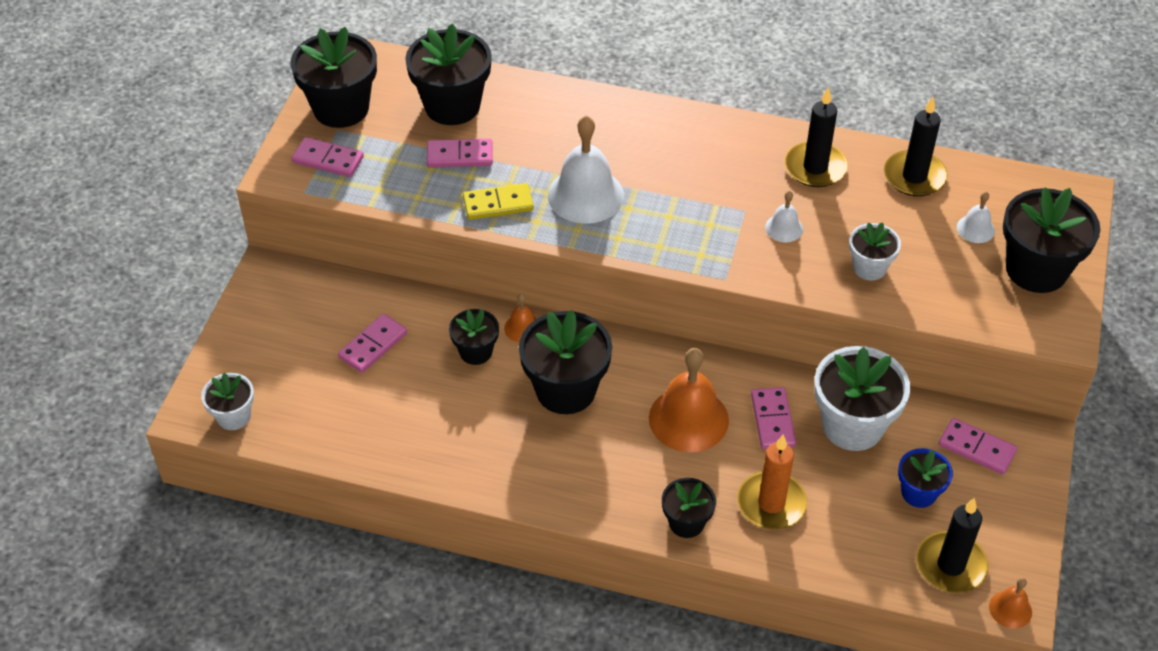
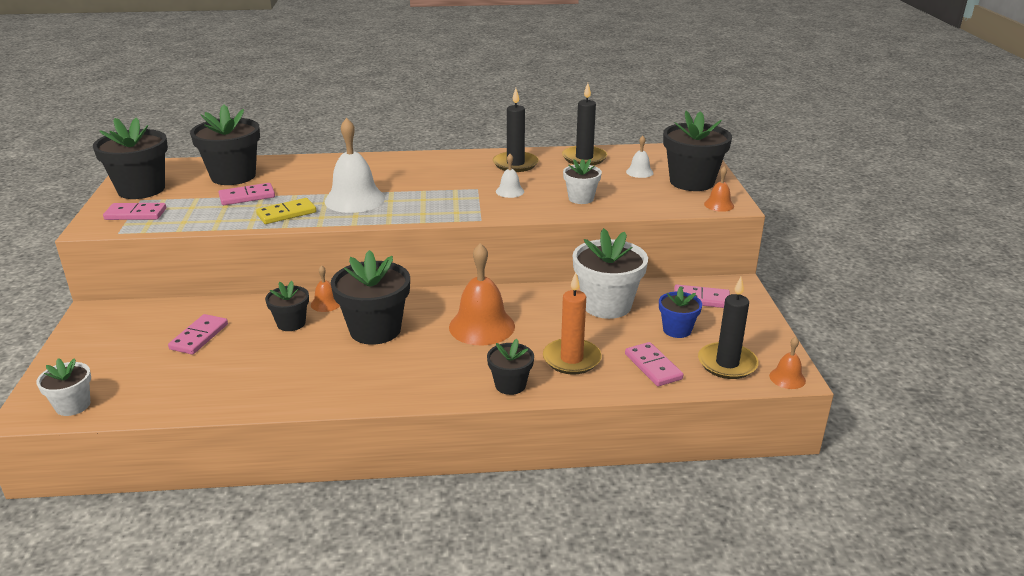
camera: 20 degrees left, 20 degrees down
(773, 420) = (546, 314): pink domino -> pink domino (653, 366)
(1046, 330) = (719, 205): none -> orange bell

